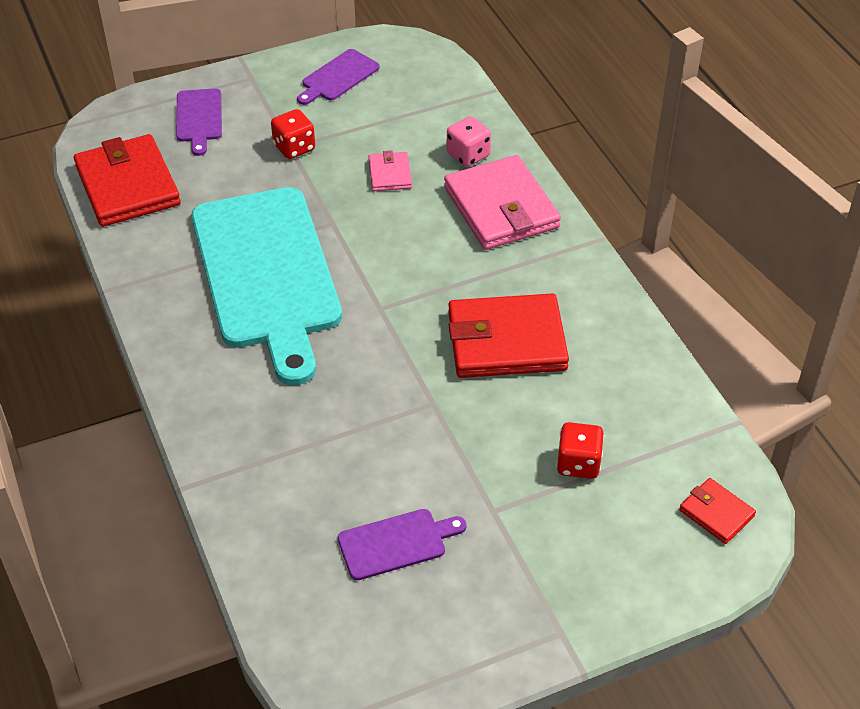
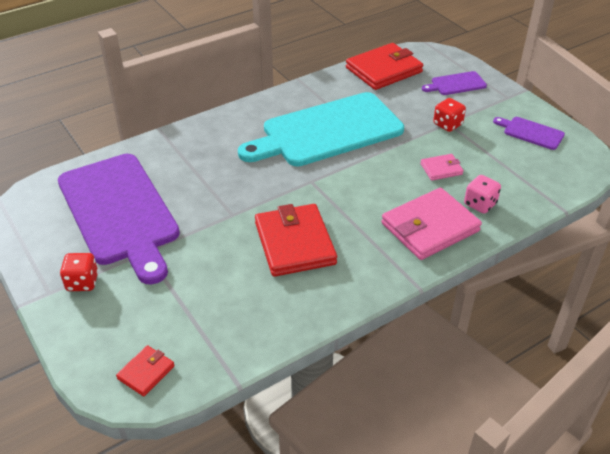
camera: 80 degrees right, 5 degrees down
(396, 543) = (119, 212): purple cutting board -> purple cutting board, size x2.39
(578, 463) = (187, 290): red dice -> red dice (82, 282)

